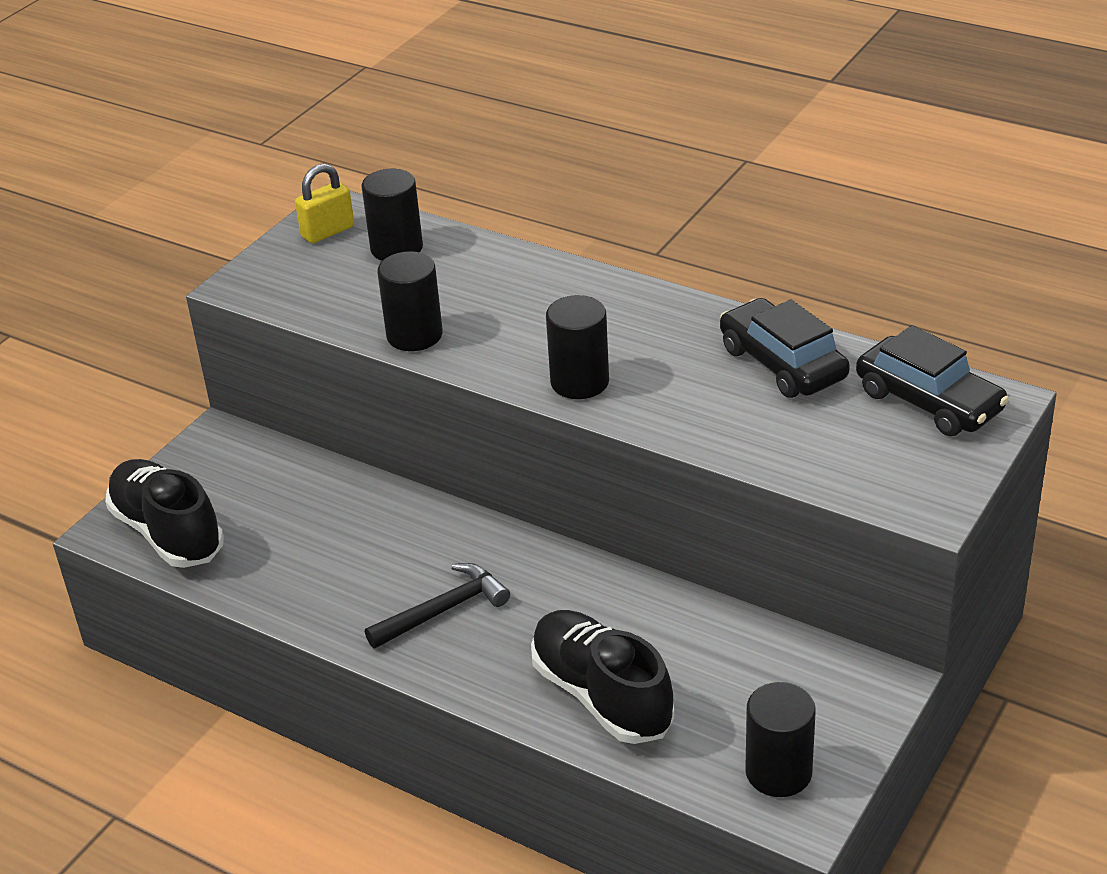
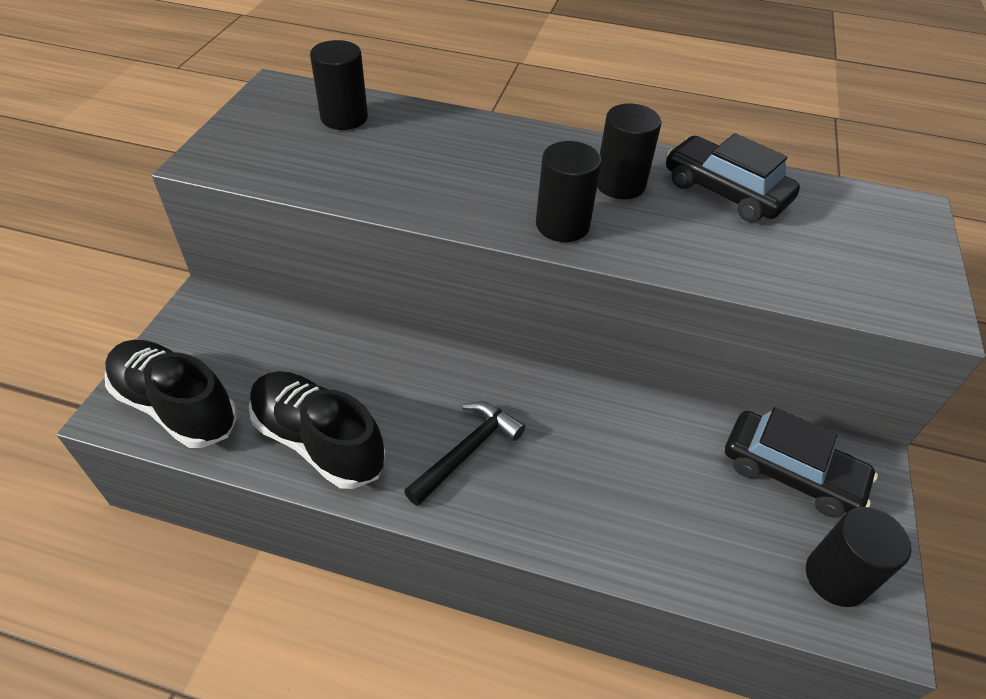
camera: 20 degrees left, 10 degrees up
(328, 232) = (275, 108): yellow padlock -> none
(414, 335) = (390, 194): black cylinder -> black cylinder (620, 184)
(602, 696) = (645, 521): black shoe -> black shoe (319, 441)
(929, 401) = (861, 214): black car -> black car (790, 472)

